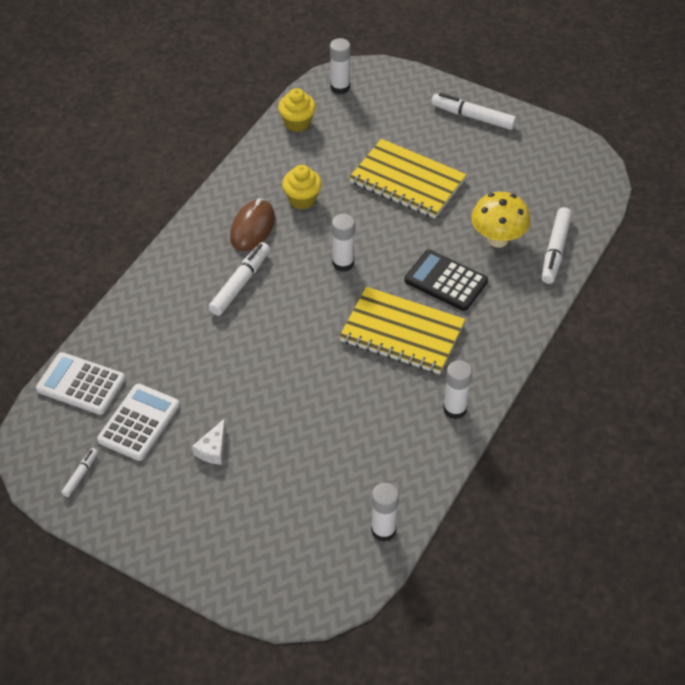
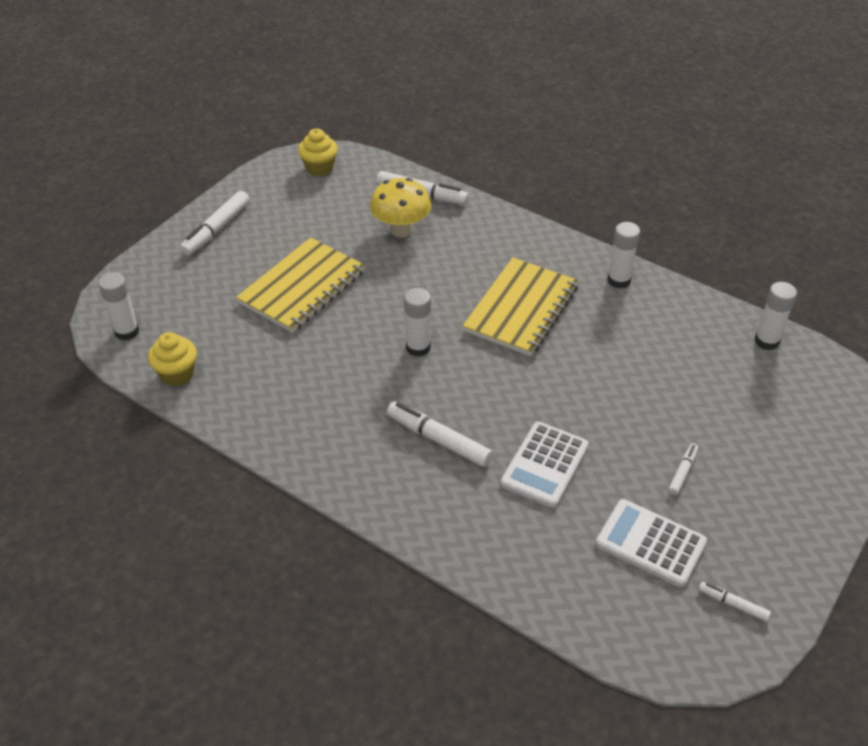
camera: 85 degrees left, 5 degrees down
(81, 384) = (593, 607): white calculator -> white calculator (544, 465)
(213, 449) = (682, 472): white cheese -> white marker
(252, 227) = (348, 425): brown mouse -> none
(302, 199) = (311, 377): yellow cupcake -> yellow cupcake (319, 168)
(446, 281) = (453, 271): black calculator -> none

